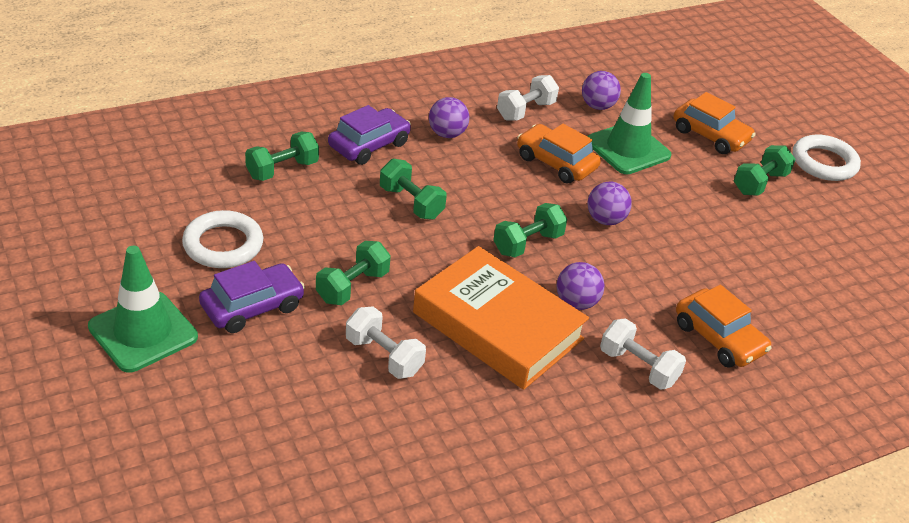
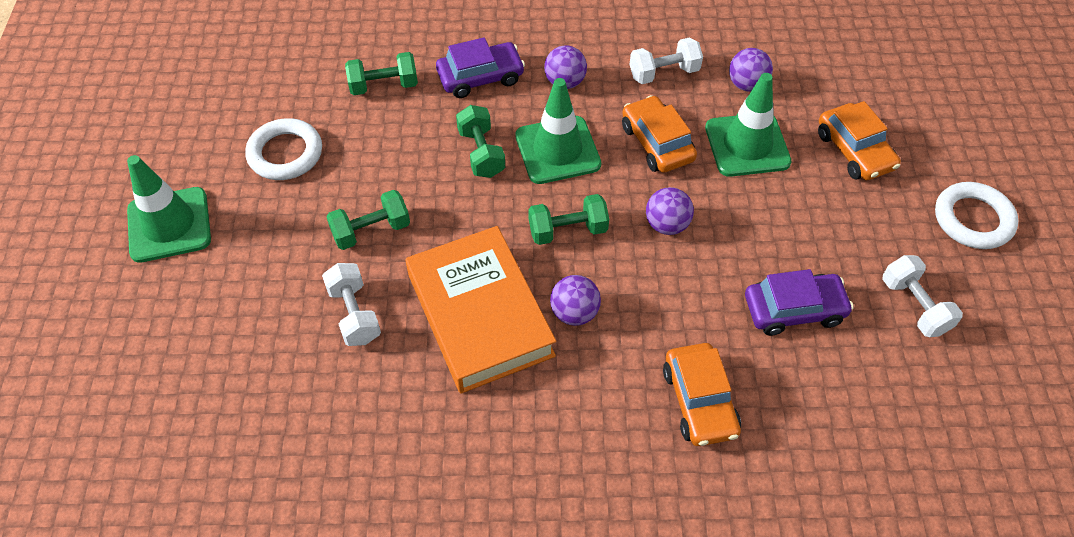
camera: 30 degrees right, 15 degrees up
(252, 307) = (272, 226): purple car -> purple car (794, 310)
(477, 186) = (557, 150): none -> green traffic cone
(638, 367) = (591, 406): white dumbbell -> white dumbbell (914, 306)
(759, 183) = (874, 226): green dumbbell -> none

